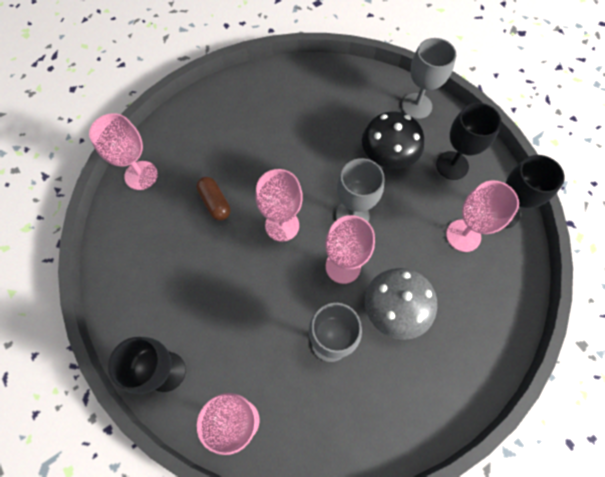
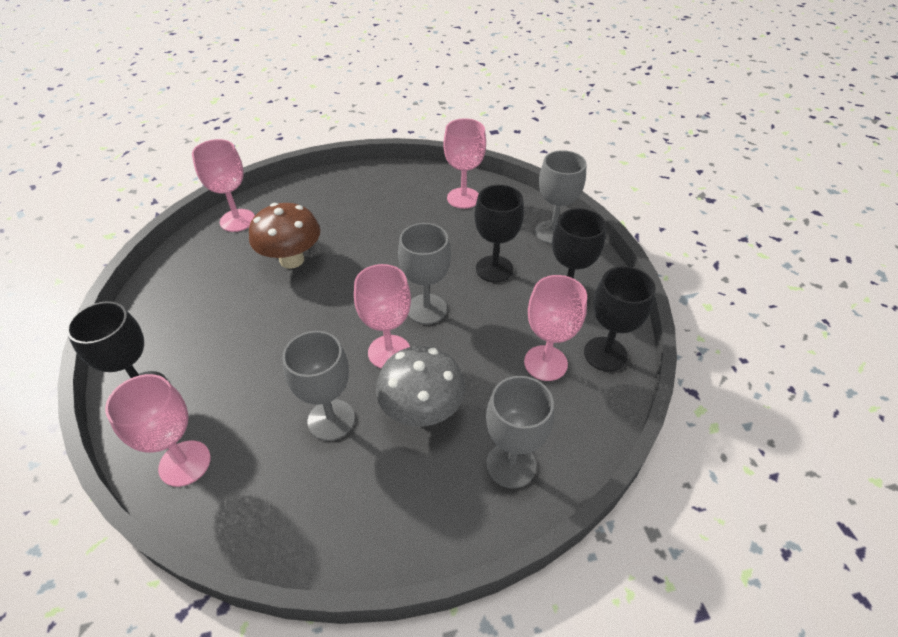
camera: 20 degrees right, 20 degrees down
(215, 203) = (292, 260): brown capsule -> brown mushroom
(282, 225) = (346, 297): pink goblet -> pink goblet (463, 198)
(387, 158) = (494, 269): black mushroom -> black goblet
(475, 330) = (511, 465): none -> grey goblet

